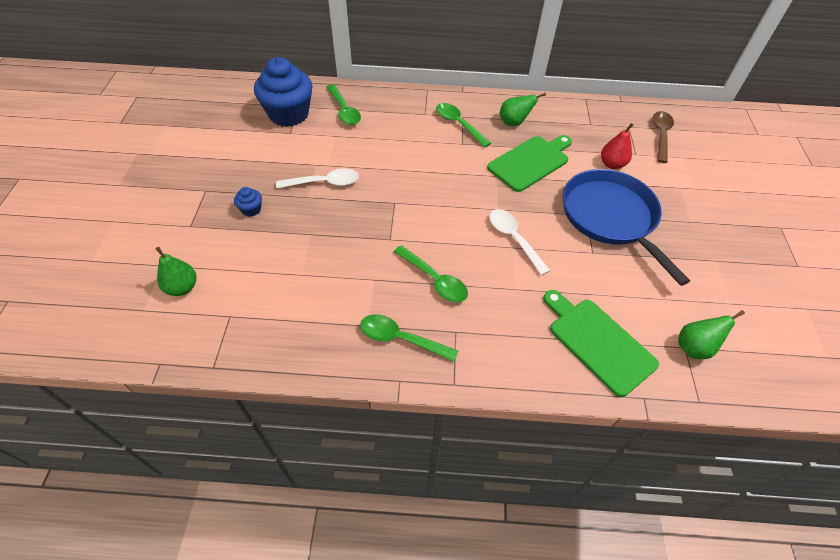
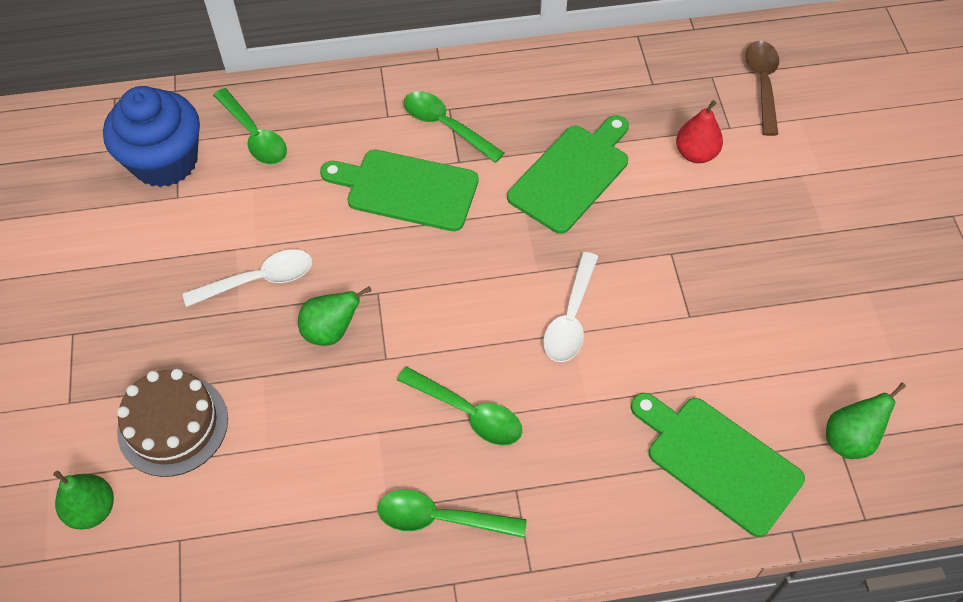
camera: 10 degrees left, 5 degrees up
(247, 250) = (173, 425): none -> brown cake
(251, 209) = (157, 352): blue cupcake -> none
(426, 152) = (407, 189): none -> green cutting board
(513, 239) = (570, 318): white spoon -> white spoon turned 120 degrees counterclockwise
(514, 122) = (533, 105): green pear -> green pear (331, 331)
(611, 217) = (707, 250): blue pan -> none

